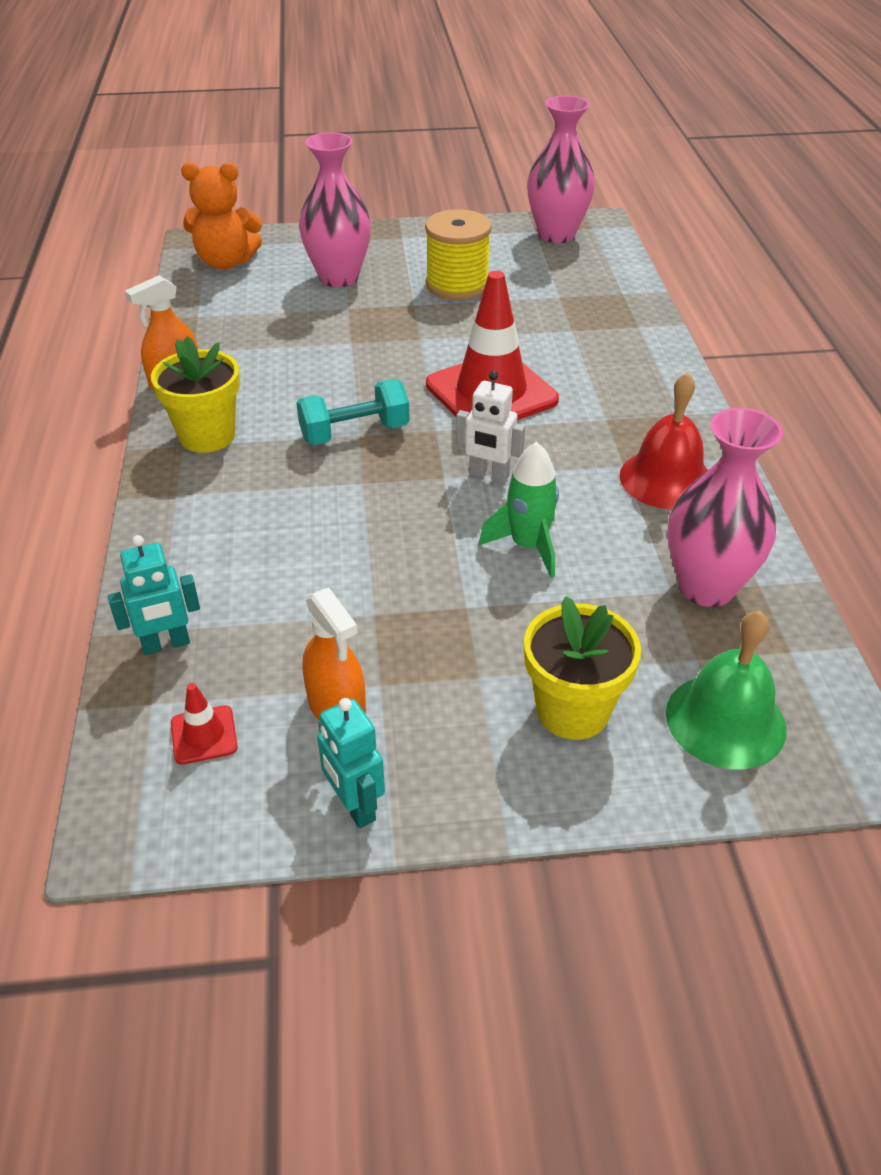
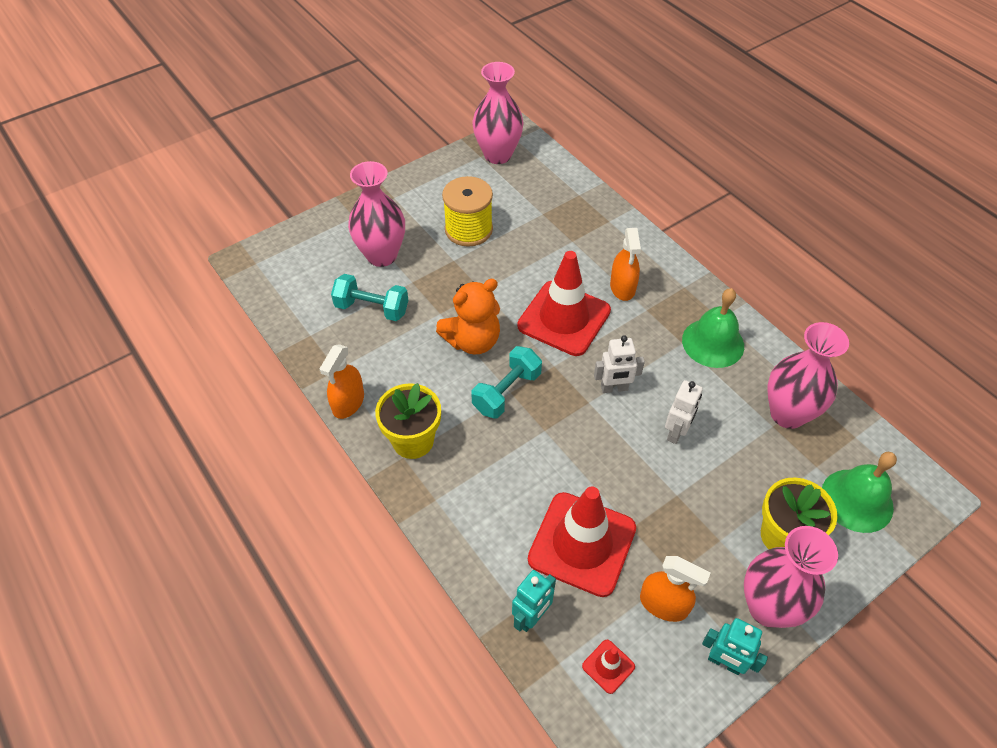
camera: 30 degrees left, 10 degrees up
(226, 262) = (286, 273): orange teddy bear -> orange teddy bear (472, 341)
(283, 315) = (372, 308): none -> turquoise dumbbell
(297, 603) = (582, 544): none -> red traffic cone
(475, 777) = (768, 607): none -> pink vase
(528, 546) = (676, 432): green rocket -> white robot
(595, 389) = (622, 287): none -> orange spray bottle
(666, 479) = (713, 342): red bell -> green bell

